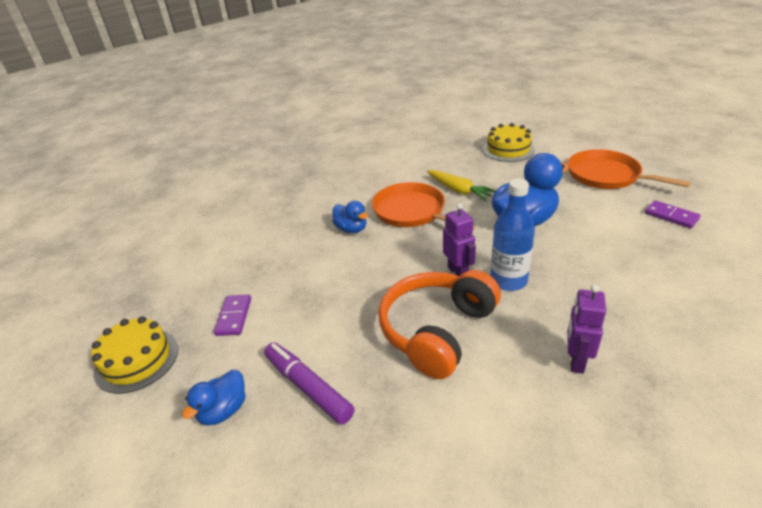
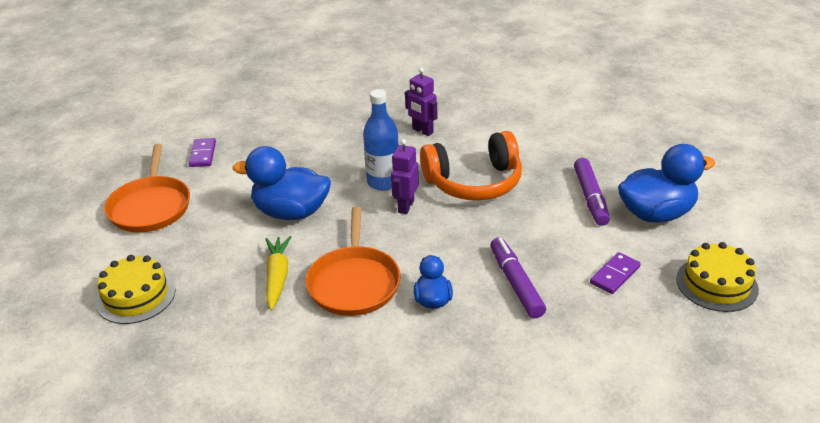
camera: 140 degrees left, 0 degrees up
(223, 410) = (656, 214): blue duck -> blue duck, size x1.84
(307, 268) = (516, 283): none -> purple marker
(576, 361) = (422, 131): purple robot -> purple robot turned 75 degrees clockwise

